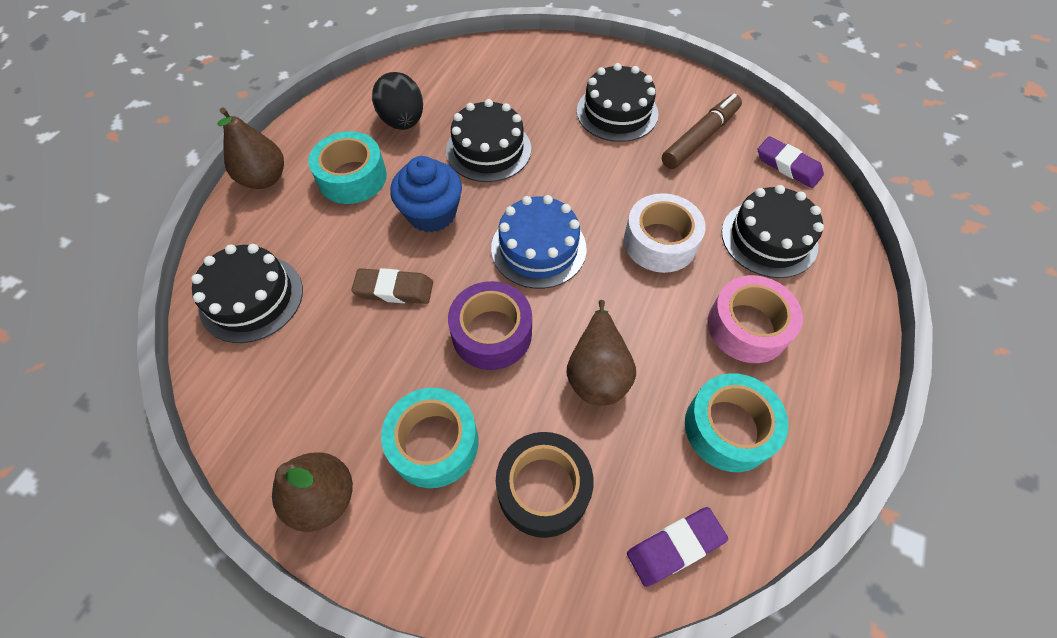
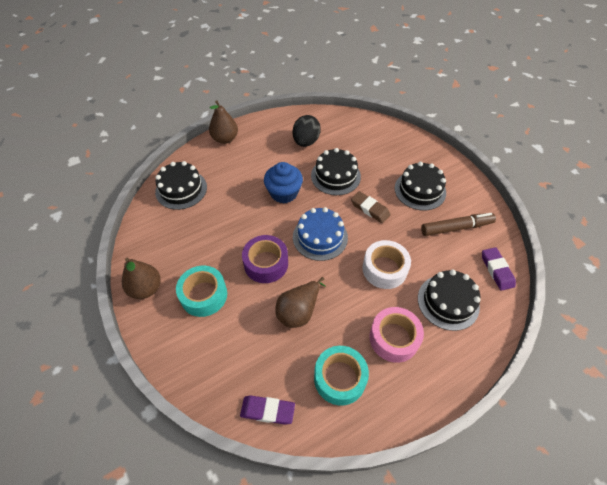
camera: 35 degrees right, 5 degrees down
(352, 177) = (262, 157): turquoise tape -> none
(394, 289) = (240, 219): brown eraser -> brown eraser (370, 209)
(543, 488) = (232, 345): black tape -> none

